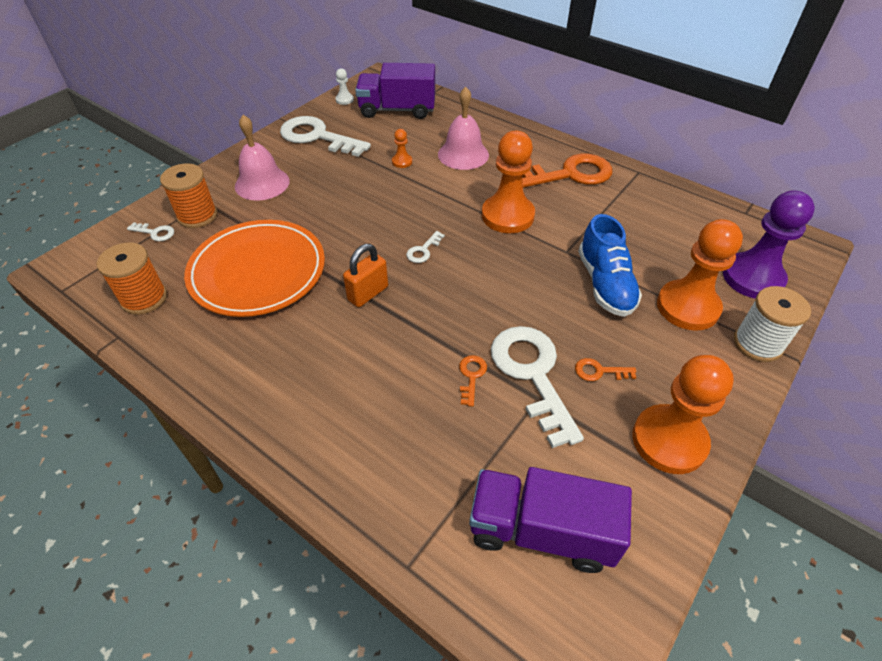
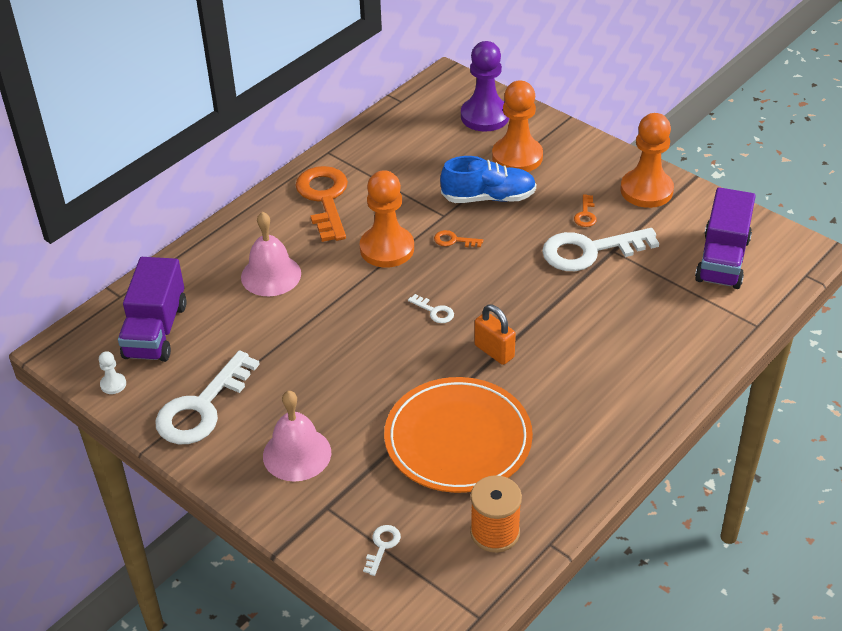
camera: 85 degrees left, 5 degrees down
(197, 216) = (354, 509): orange spool -> none
(402, 162) = (275, 327): orange pawn -> none
(471, 376) = (592, 286): orange key -> orange key (453, 240)
(757, 343) = (556, 130): white spool -> none

